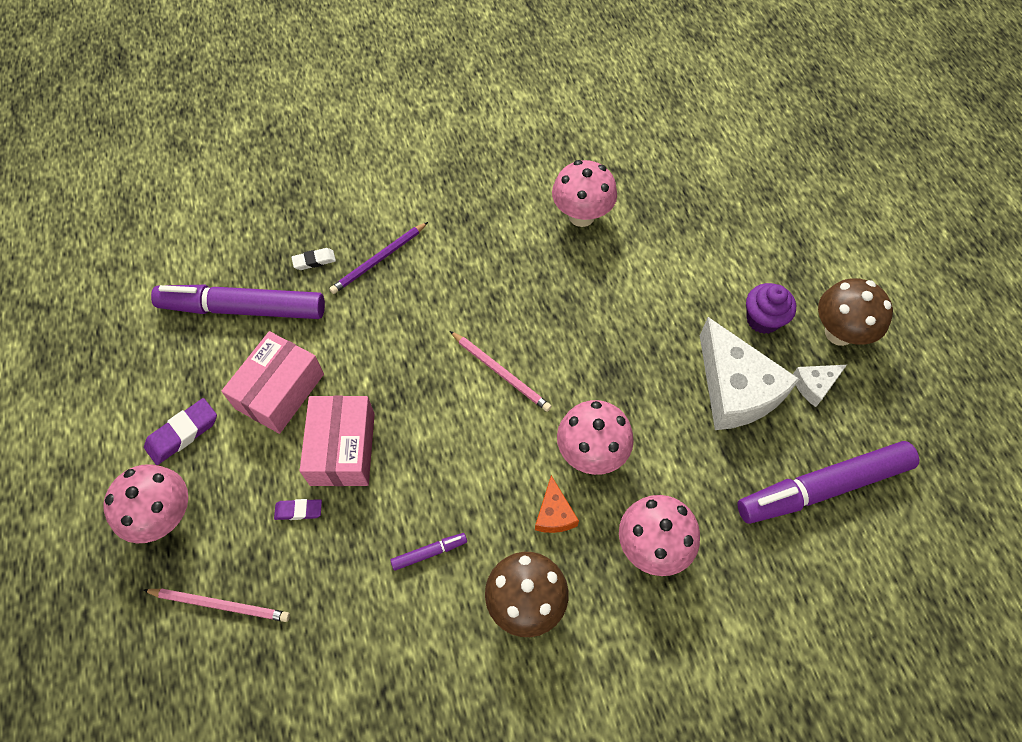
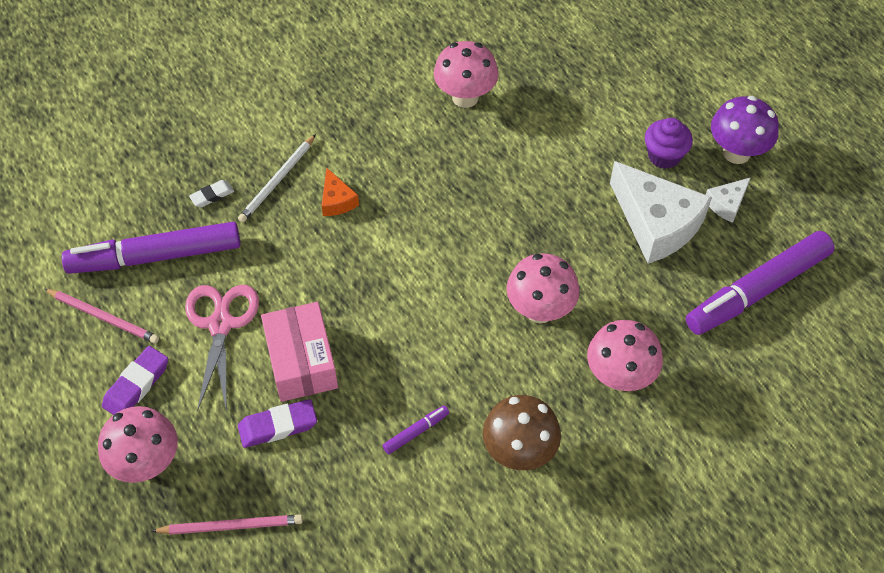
camera: 15 degrees left, 5 degrees down
(280, 391) = (220, 324): pink box -> pink scissors
(299, 511) = (278, 426): purple eraser -> purple eraser, size x1.62
(378, 260) = (277, 181): purple pencil -> white pencil
(501, 372) = (432, 258): pink pencil -> pink pencil (103, 317)
(554, 513) = (522, 370): orange cheese -> orange cheese (337, 200)
(839, 333) = (736, 153): brown mushroom -> purple mushroom

